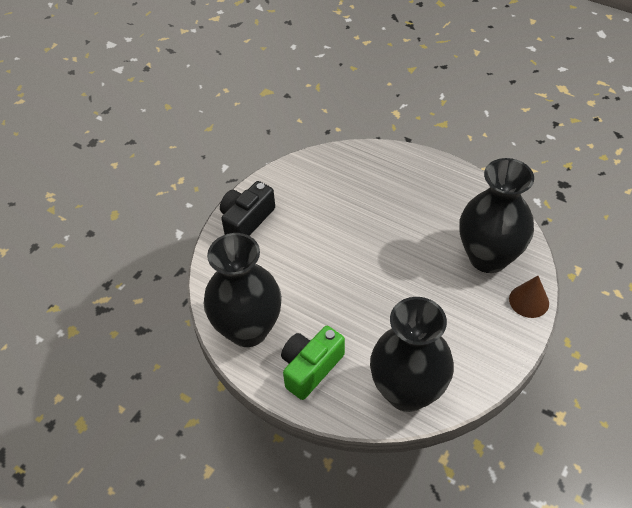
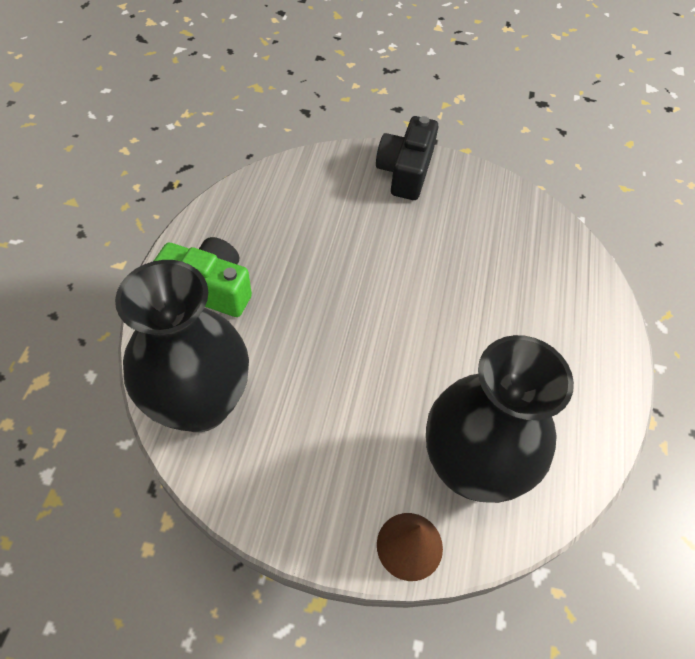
camera: 65 degrees right, 5 degrees up
(246, 220) = (405, 171): black camera -> black camera turned 90 degrees counterclockwise
(248, 329) = (247, 215): black vase -> none

